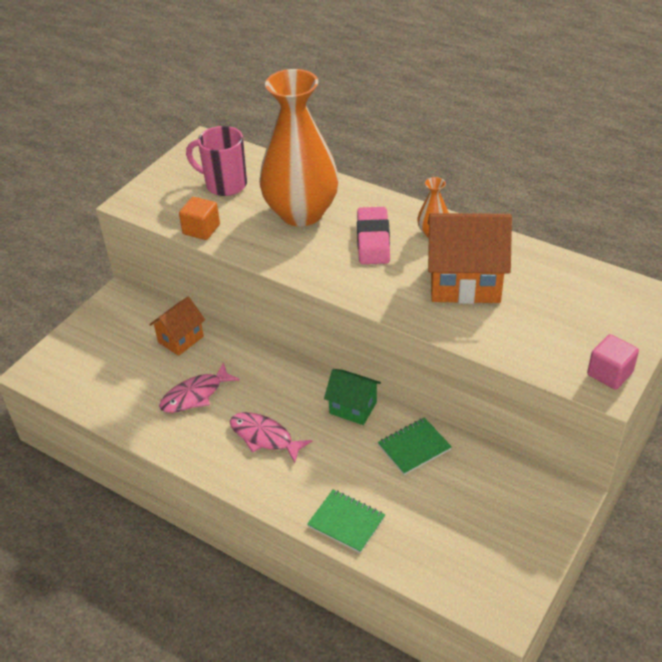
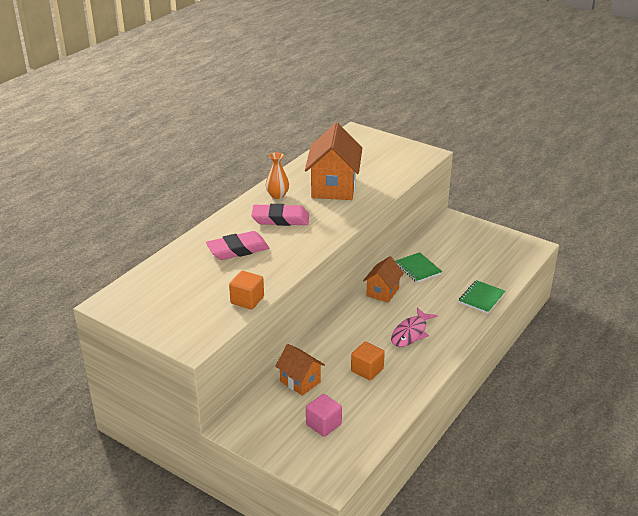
camera: 90 degrees left, 10 degrees down
(195, 395) = (367, 370): pink fish -> orange cube
(224, 184) = (183, 289): pink mug -> none
(301, 213) = (238, 249): orange vase -> pink eraser
(353, 408) = (382, 292): green house -> orange house
(609, 373) = (417, 151): pink cube -> pink cube (323, 424)

